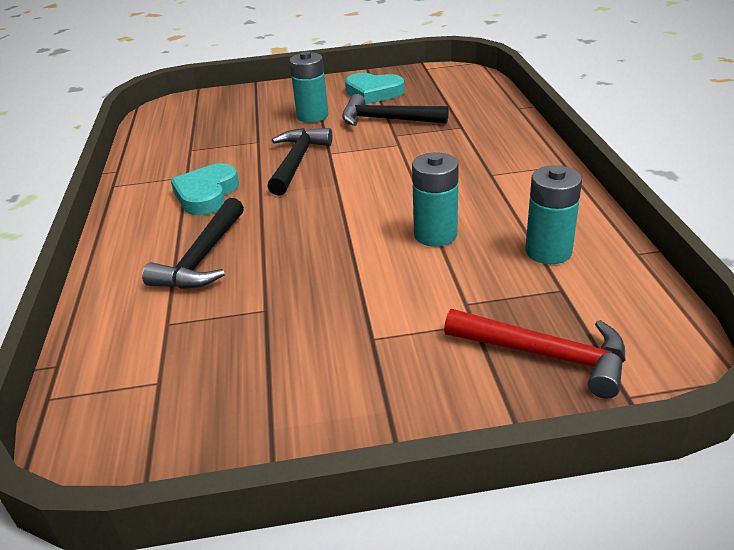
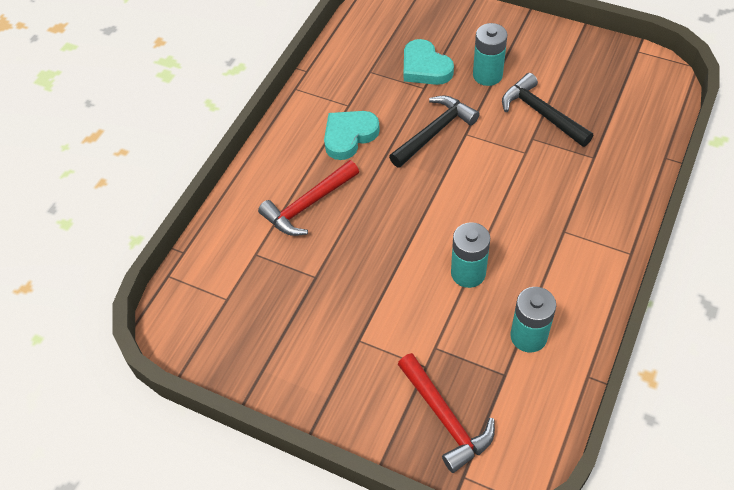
camera: 35 degrees right, 20 degrees up
(203, 258) = (308, 205): black hammer -> red hammer
(373, 93) = (561, 67): turquoise heart -> turquoise heart (425, 67)

